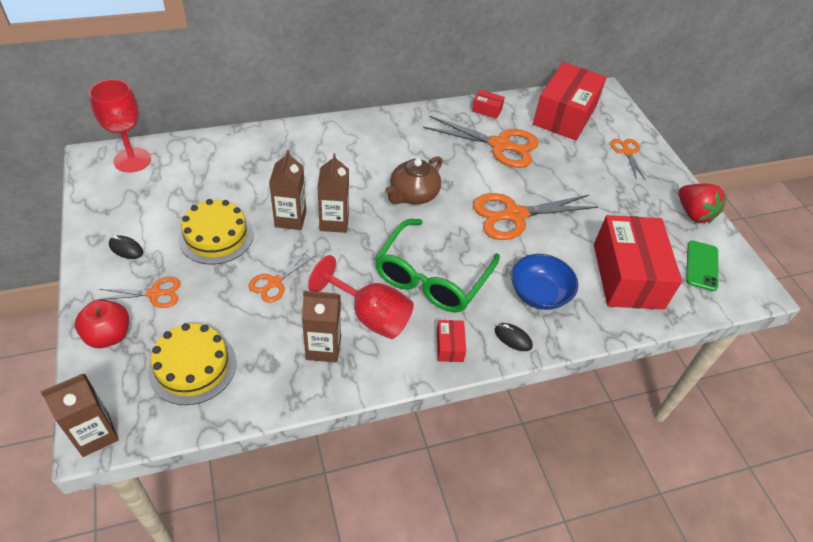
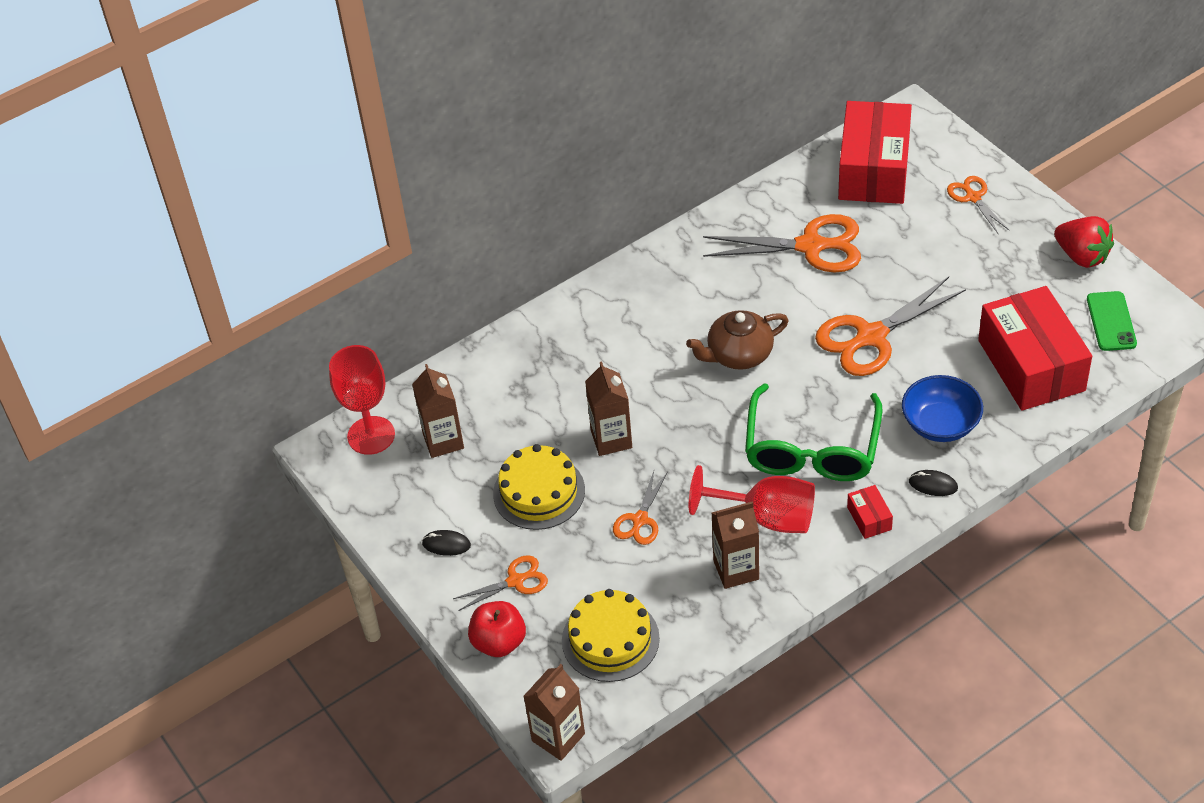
camera: 10 degrees left, 0 degrees up
(334, 222) = (664, 424): brown carton -> brown carton (443, 441)
(413, 195) = (738, 354): brown teapot -> brown teapot turned 45 degrees clockwise
(487, 110) = (770, 199): red box -> none

